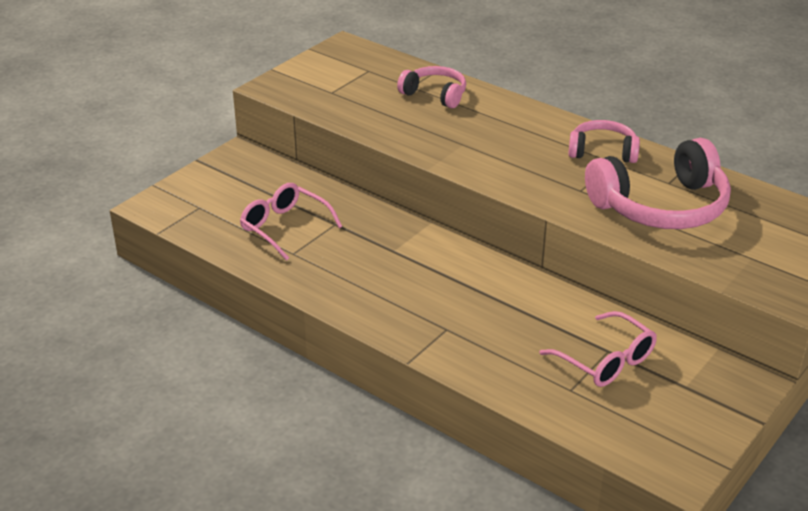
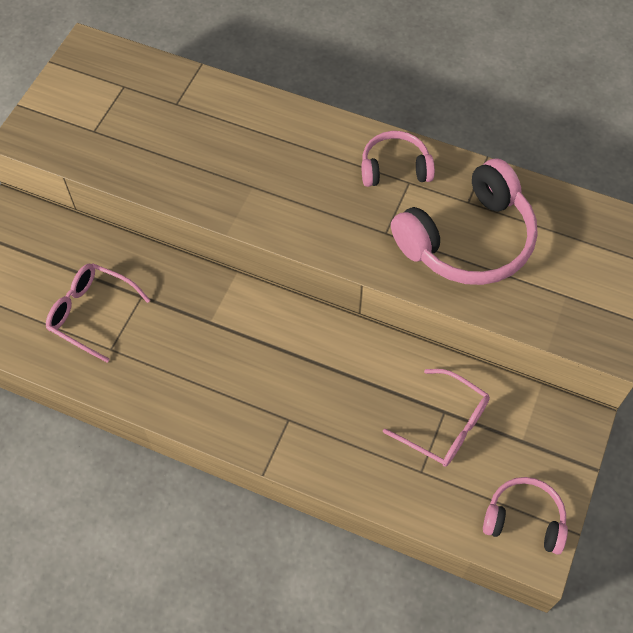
camera: 15 degrees left, 25 degrees up
(435, 94) = (205, 112): pink headphones -> pink headphones (524, 519)

